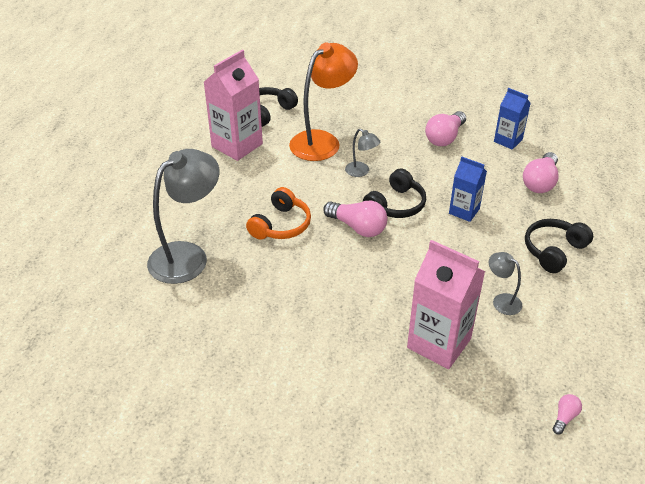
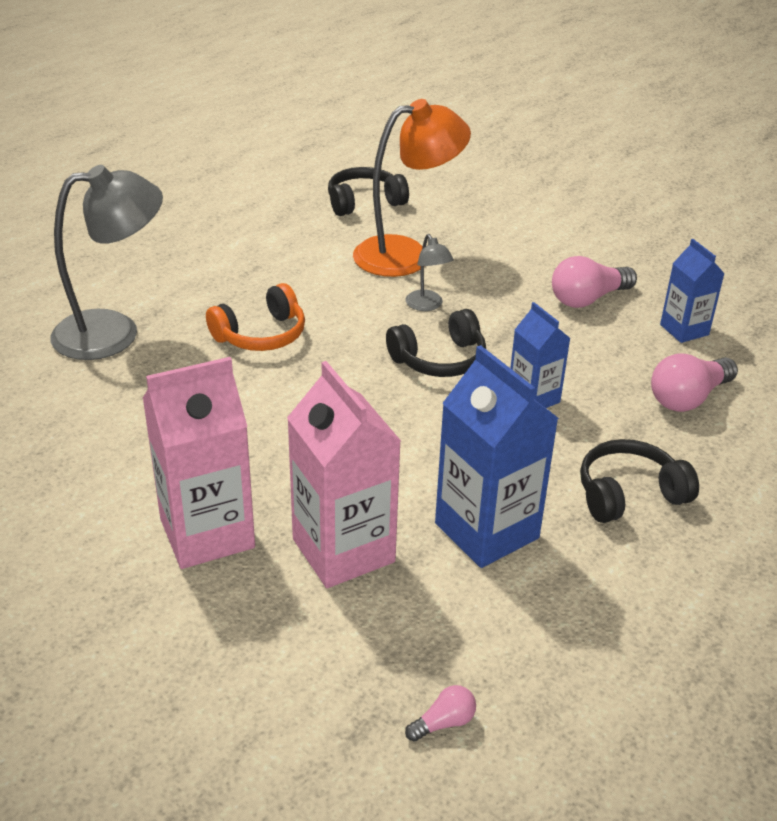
camera: 25 degrees right, 5 degrees down
(237, 145) = (290, 228): pink carton -> pink carton (207, 533)
(358, 227) = (361, 370): pink light bulb -> none
(501, 301) = (486, 531): grey lamp -> blue carton

